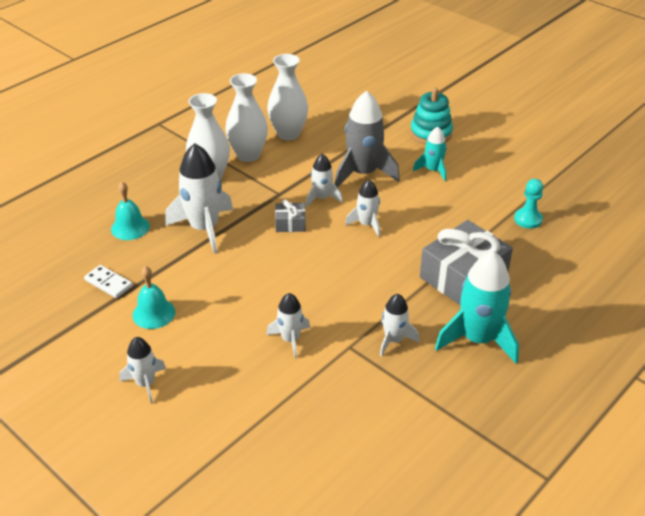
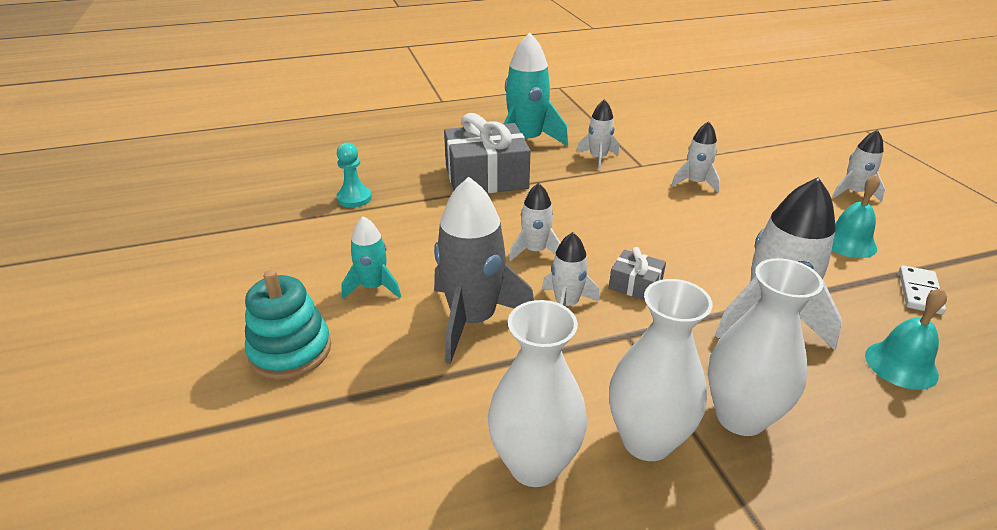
camera: 150 degrees left, 5 degrees down
(108, 283) = (919, 292): white domino -> white domino turned 45 degrees clockwise

